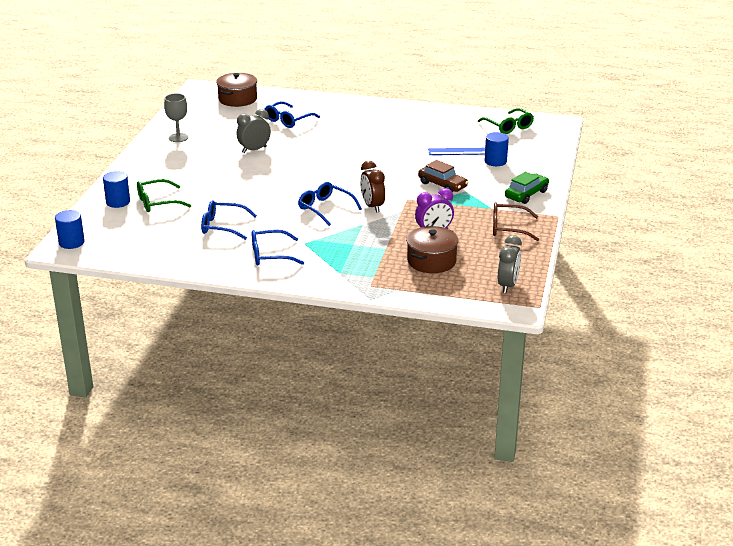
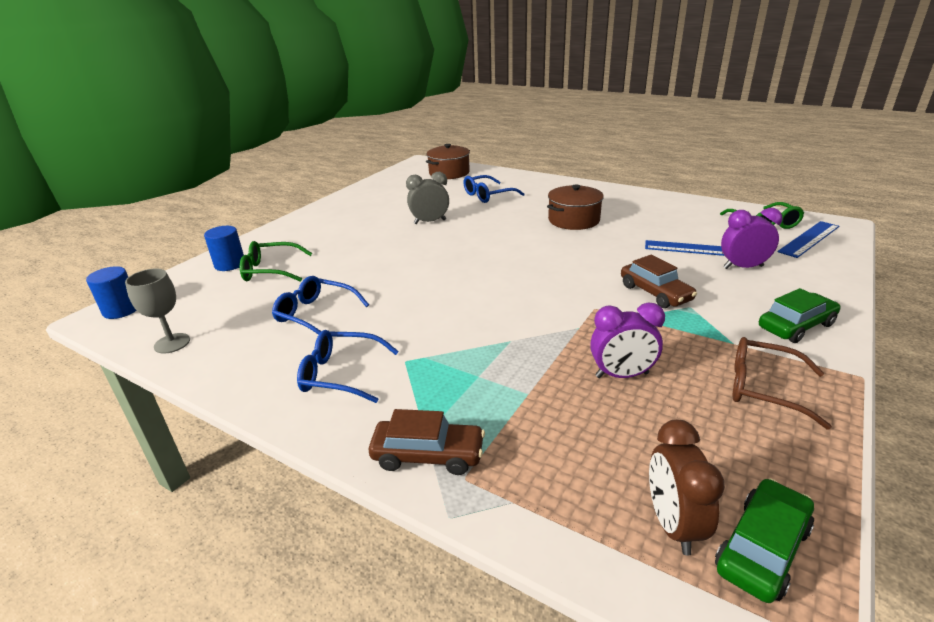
camera: 20 degrees right, 0 degrees up
(178, 138) = (361, 202): grey goblet -> grey goblet (172, 343)
(325, 208) = (469, 306): blue glasses -> none
(347, 280) = (428, 455): none -> brown car
(372, 206) = (538, 313): brown clock -> brown clock (673, 524)
(431, 261) = (602, 439): brown pot -> brown pot (574, 220)
(495, 161) = (743, 267): blue cylinder -> purple clock
(508, 285) = (762, 548): grey clock -> green car
(538, 136) = (809, 239): none -> blue ruler

